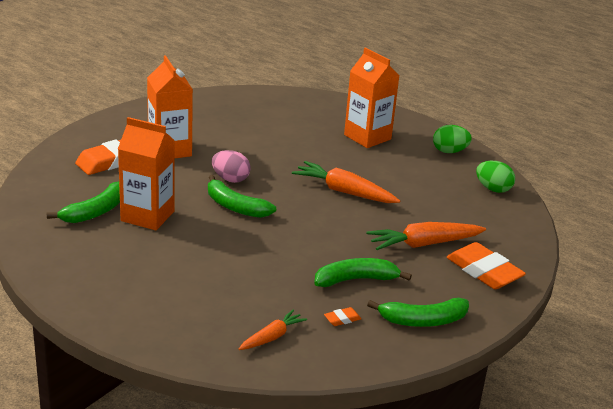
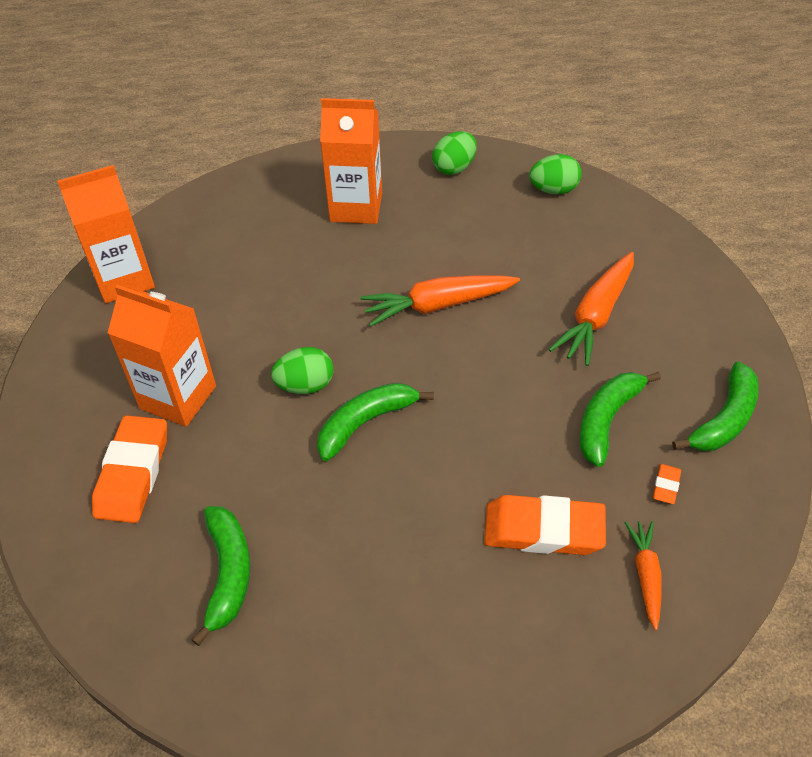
camera: 40 degrees left, 20 degrees up
(147, 216) = (295, 524): orange carton -> orange carton (124, 279)
(230, 179) = (305, 385): pink egg -> green egg
(235, 206) = (365, 423): green banana -> green banana turned 150 degrees clockwise
(484, 271) = (684, 306): orange eraser -> orange eraser (543, 530)

